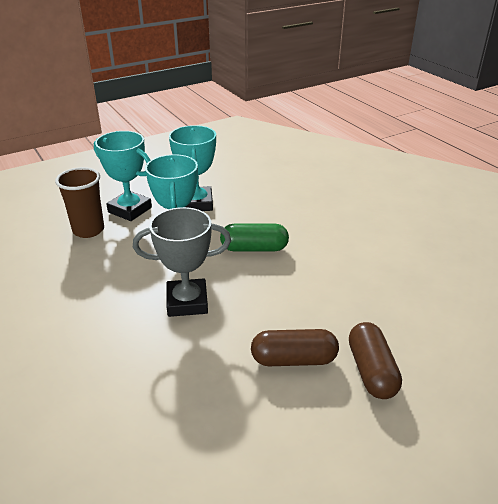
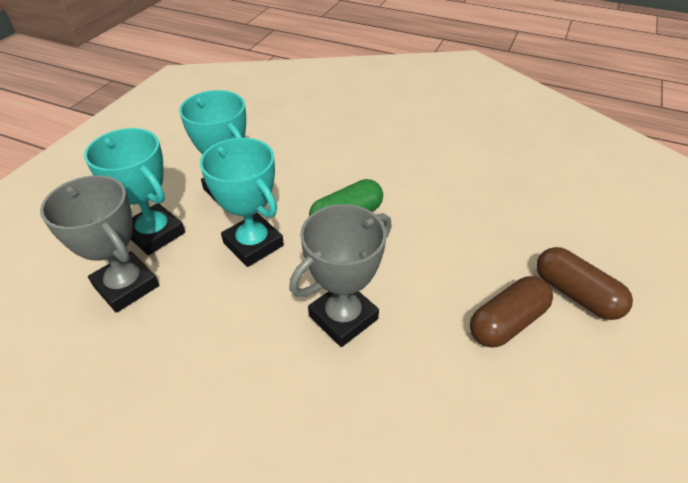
camera: 35 degrees left, 10 degrees up
(88, 230) = (126, 286): brown cup -> grey trophy
(130, 210) = (155, 233): turquoise trophy -> turquoise trophy turned 45 degrees clockwise

